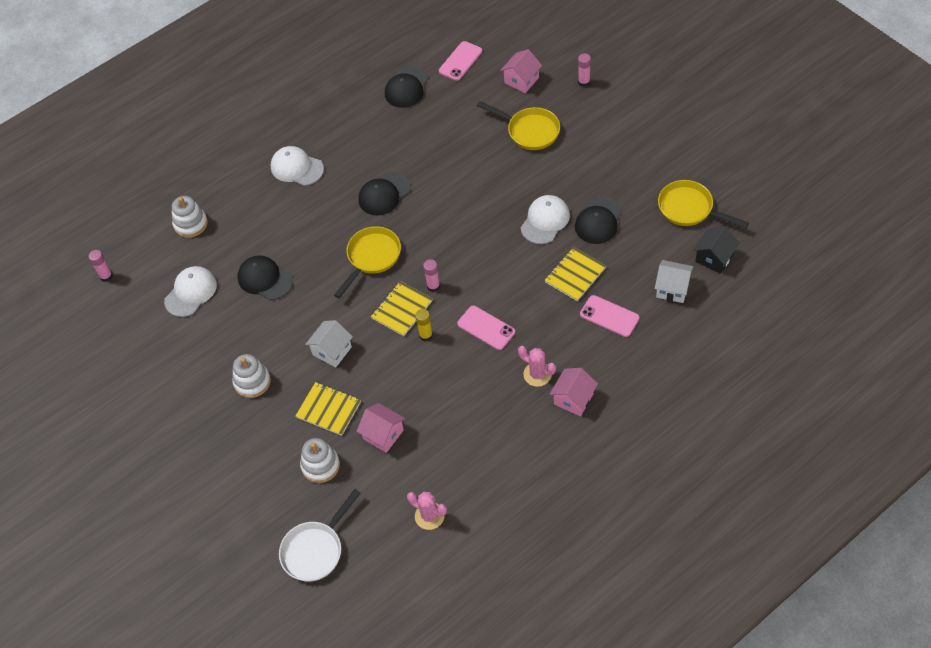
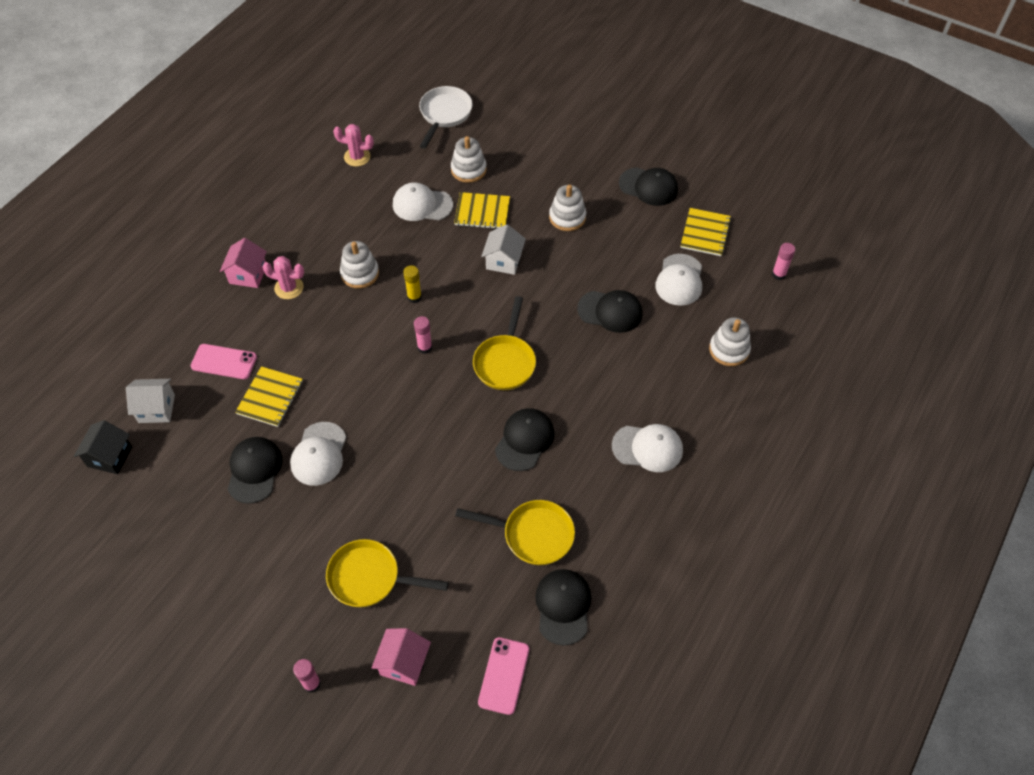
camera: 155 degrees right, 0 degrees up
(158, 395) = (648, 187): none -> black cap
(383, 434) = (422, 205): pink house -> white cap
(402, 309) = (449, 316): yellow notebook -> yellow notebook (705, 233)
(467, 372) = (360, 273): none -> white stacking toy
(486, 328) = (354, 319): pink phone -> none
(689, 209) = (142, 514): yellow pan -> yellow pan (532, 535)

